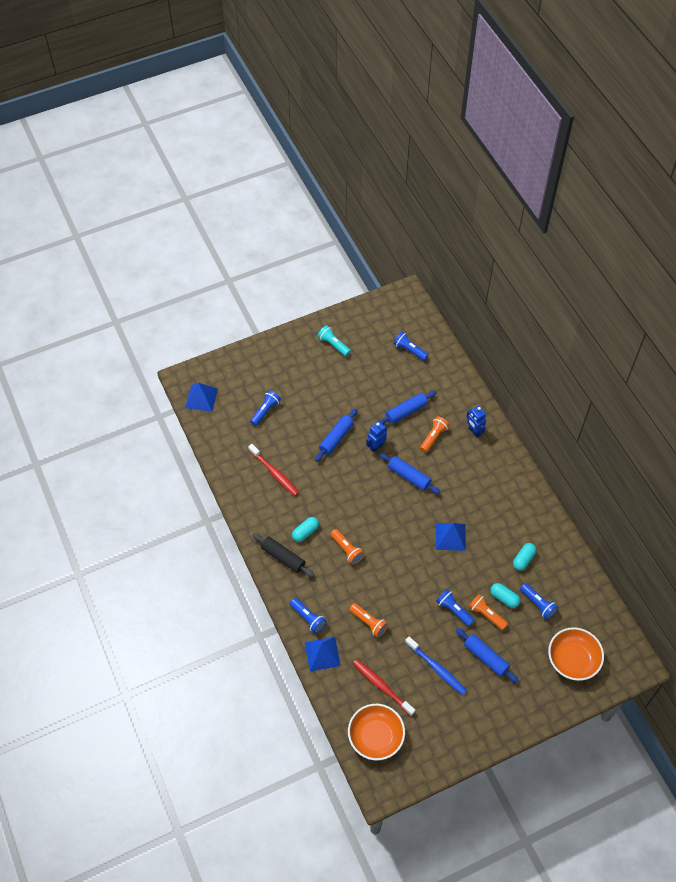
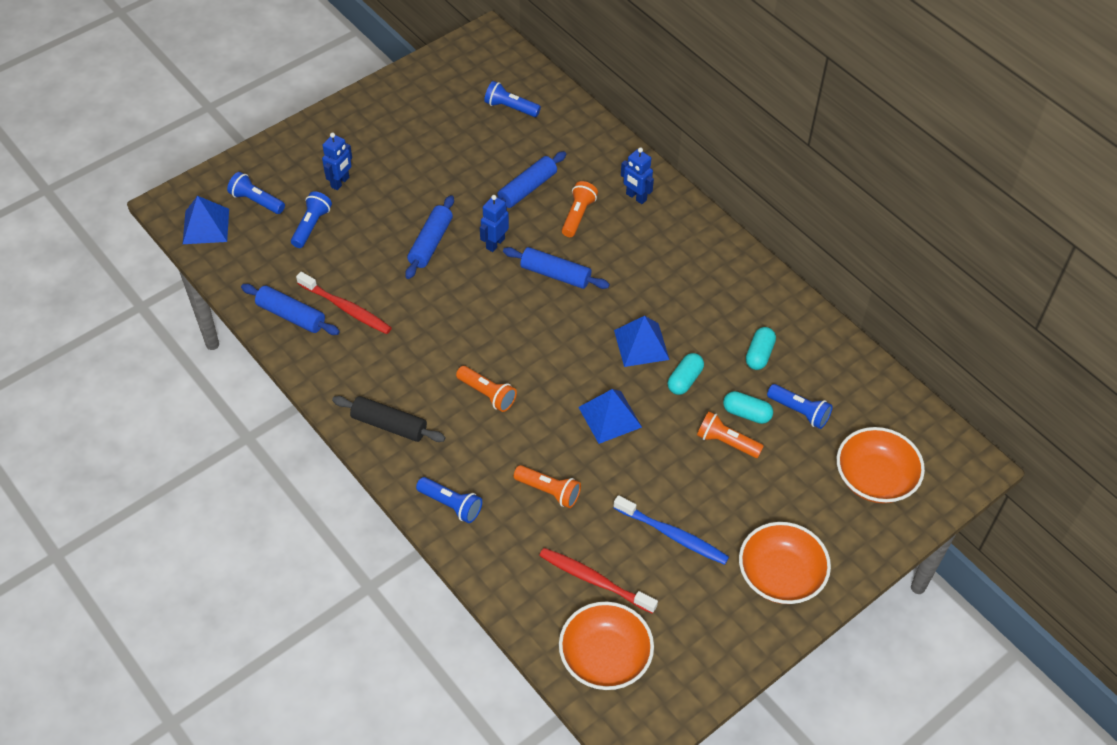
camera: 15 degrees left, 5 degrees down
(290, 383) = (340, 182): none -> blue robot
(305, 532) = (415, 382): turquoise capsule -> turquoise capsule (684, 380)
(322, 653) = (487, 552): blue pyramid -> blue pyramid (610, 417)
(333, 344) = (394, 119): turquoise flashlight -> none
(453, 610) = (675, 446): blue flashlight -> blue flashlight (256, 201)
(486, 657) = (743, 503): blue rolling pin -> blue rolling pin (291, 315)
(495, 709) = (780, 575): none -> orange bowl

